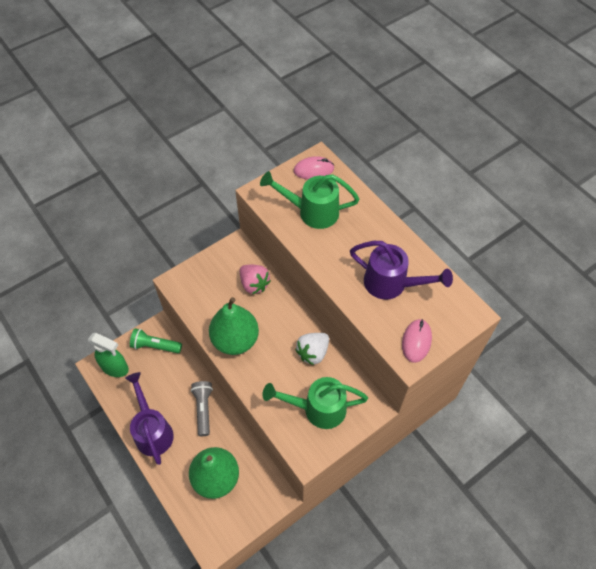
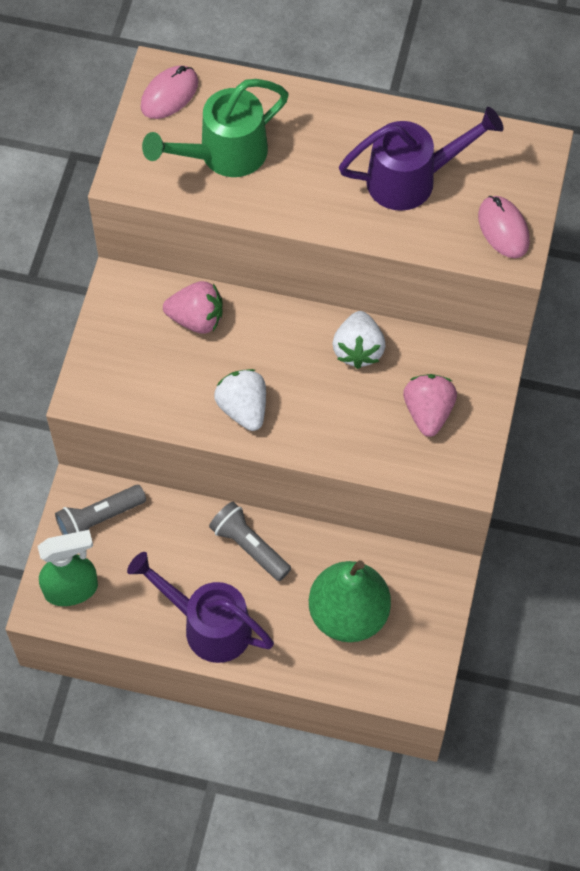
camera: 40 degrees left, 5 degrees up
(155, 346) = (99, 519): green flashlight -> grey flashlight
(235, 340) = (243, 408): green pear -> white strawberry
(318, 409) = (428, 412): green watering can -> pink strawberry

